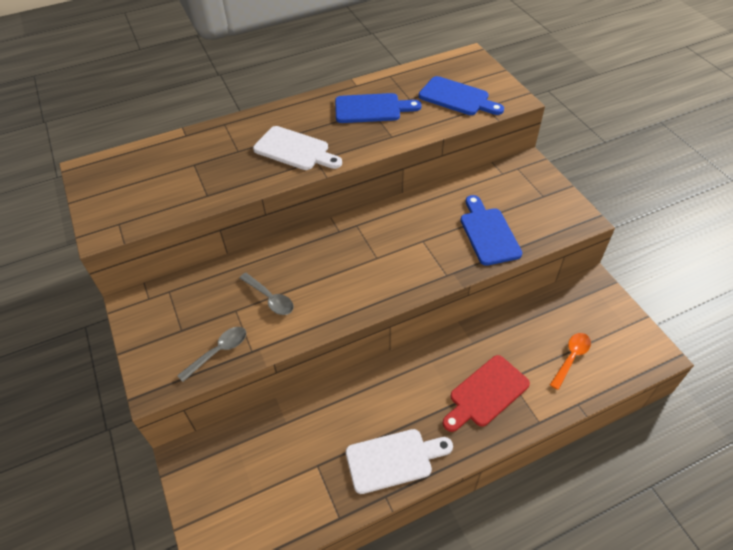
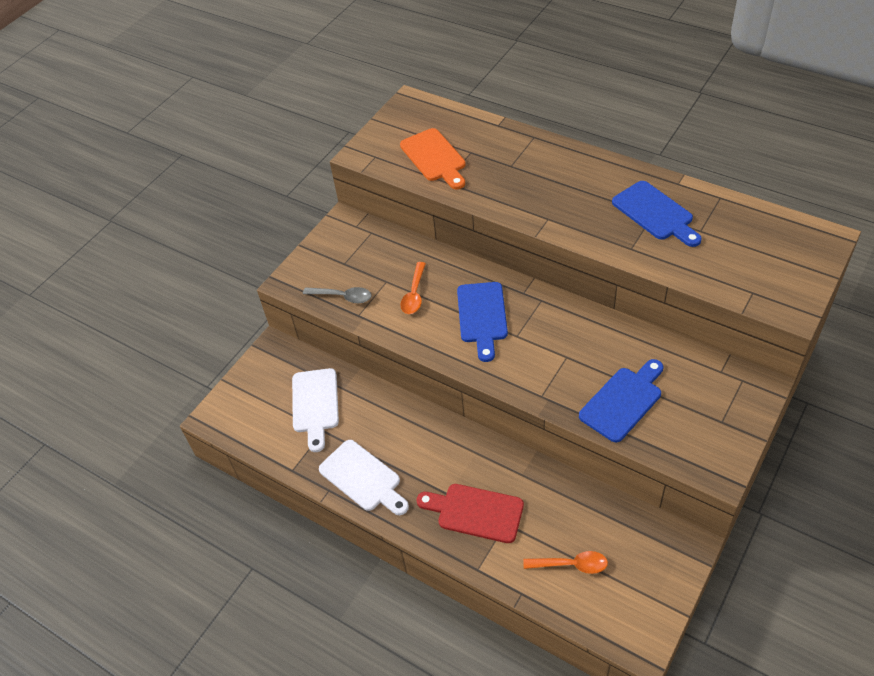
camera: 60 degrees right, 0 degrees up
(171, 188) = (434, 158): none -> orange cutting board
(270, 298) = (414, 294): grey spoon -> orange spoon
(295, 150) = (547, 198): white cutting board -> white cutting board (315, 405)
(457, 98) = (742, 264): blue cutting board -> blue cutting board (482, 316)

